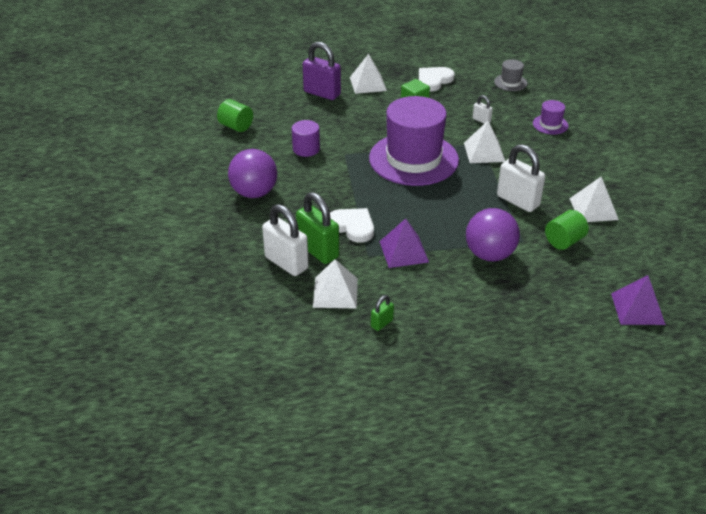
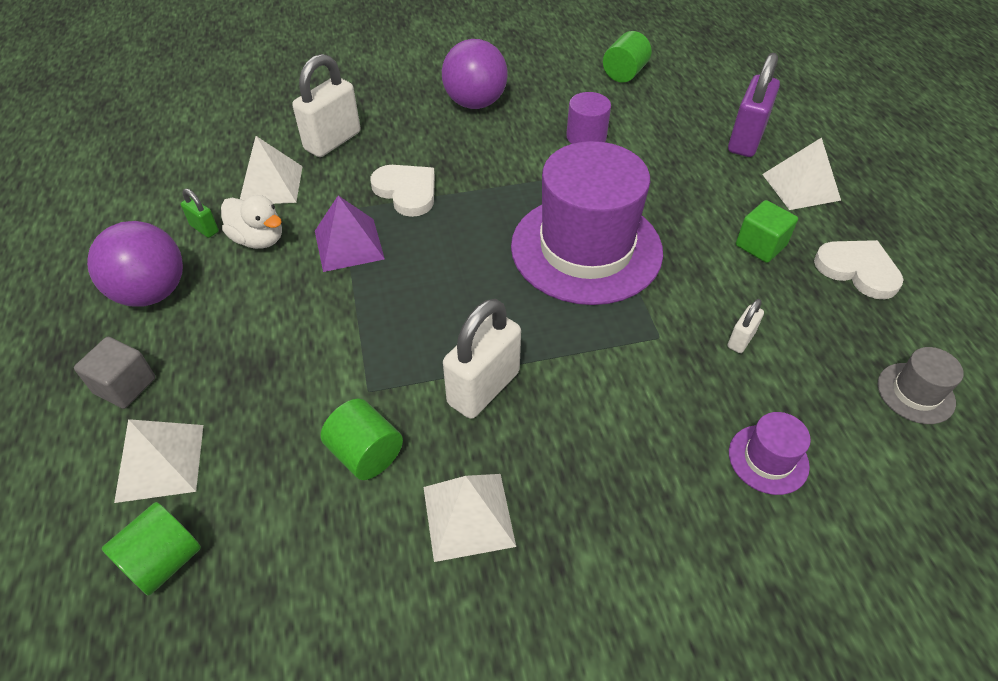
camera: 85 degrees right, 10 degrees up
(318, 251) = (355, 164): green padlock -> none
(352, 226) = (406, 191): white heart -> white heart turned 75 degrees counterclockwise
(395, 294) = (258, 239): none -> white duck
(484, 152) = (631, 342): white pyramid -> white pyramid (160, 462)
(489, 254) = (335, 343): purple ball -> purple ball (152, 292)
(528, 343) = (125, 385): none -> grey cube
(637, 308) = (164, 560): purple pyramid -> green cylinder

